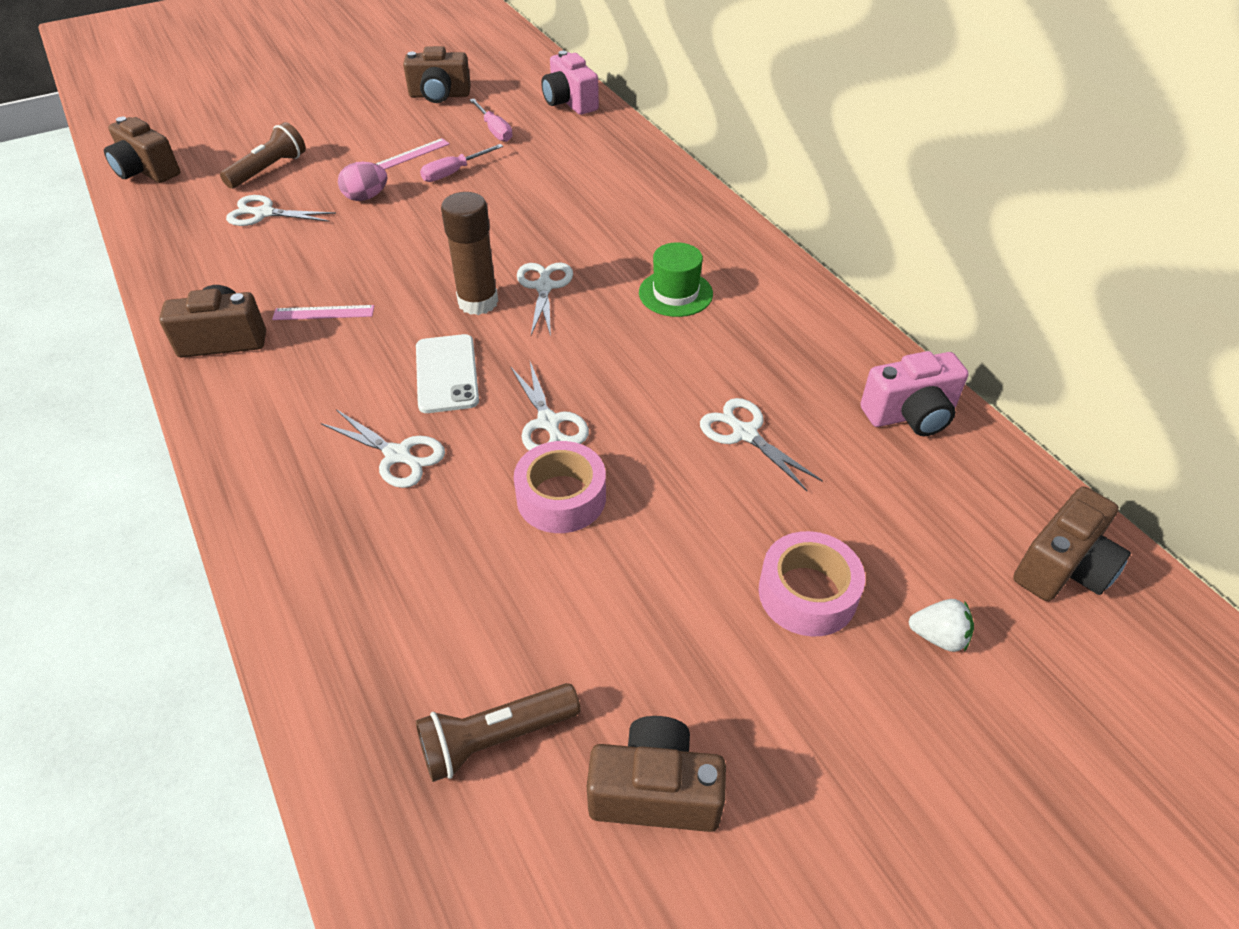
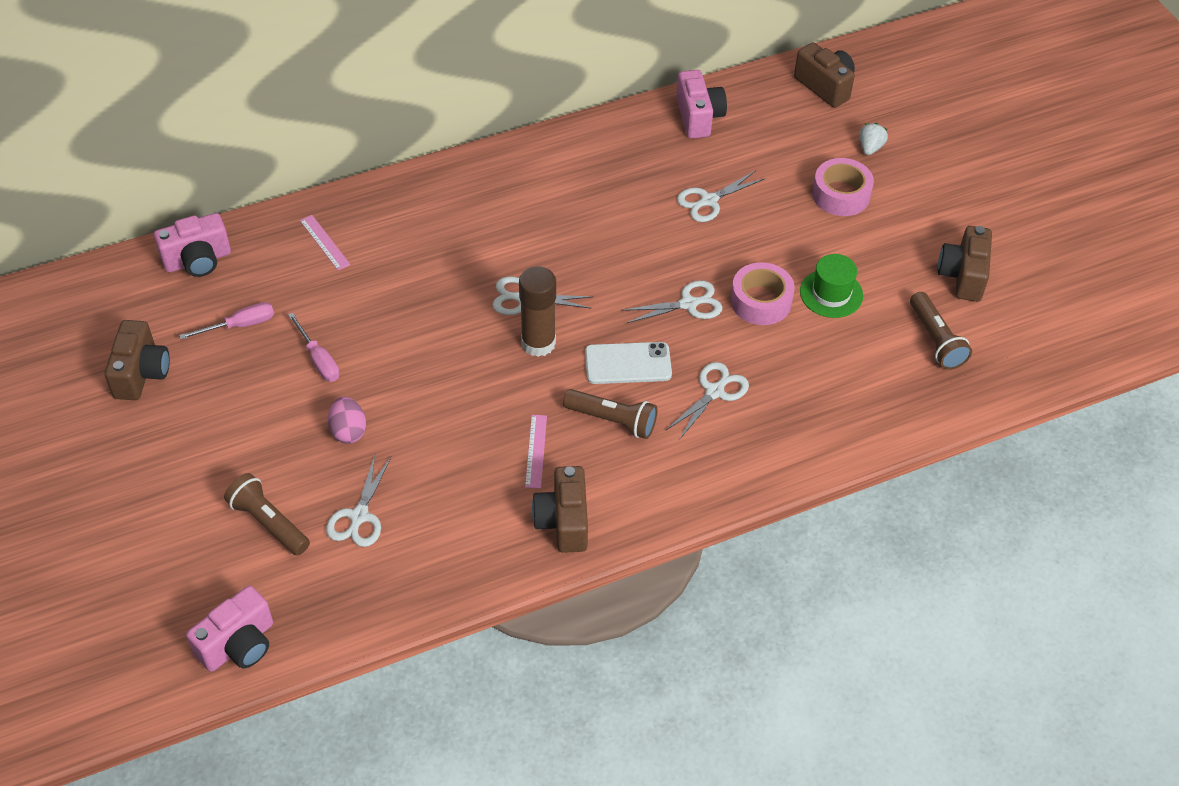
camera: 85 degrees left, 5 degrees up
(147, 171) = (239, 644): brown camera -> pink camera
(360, 367) = (612, 420): none -> brown flashlight
(412, 154) = (271, 395): pink ruler -> pink ruler (324, 242)
(675, 293) = (547, 217): green hat -> green hat (831, 293)

